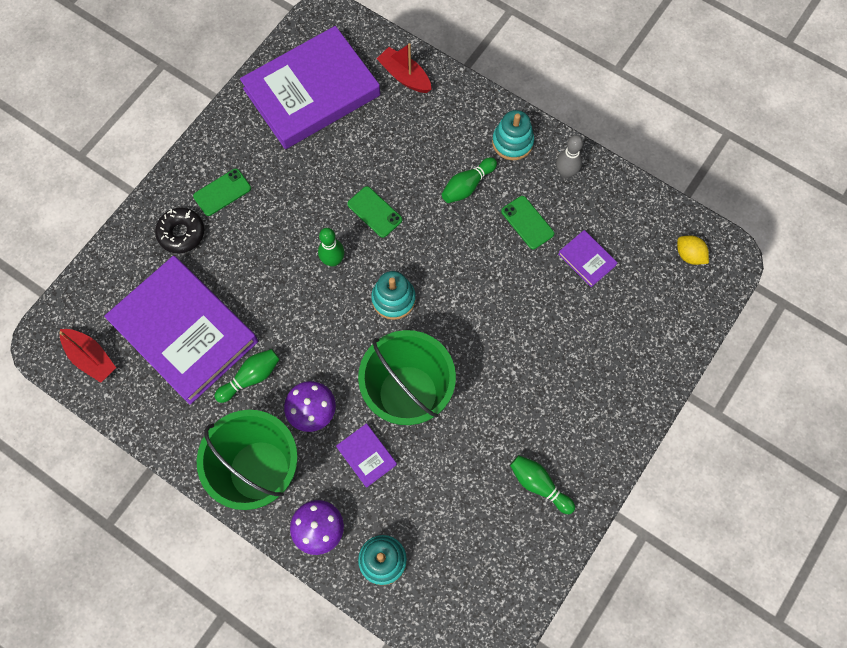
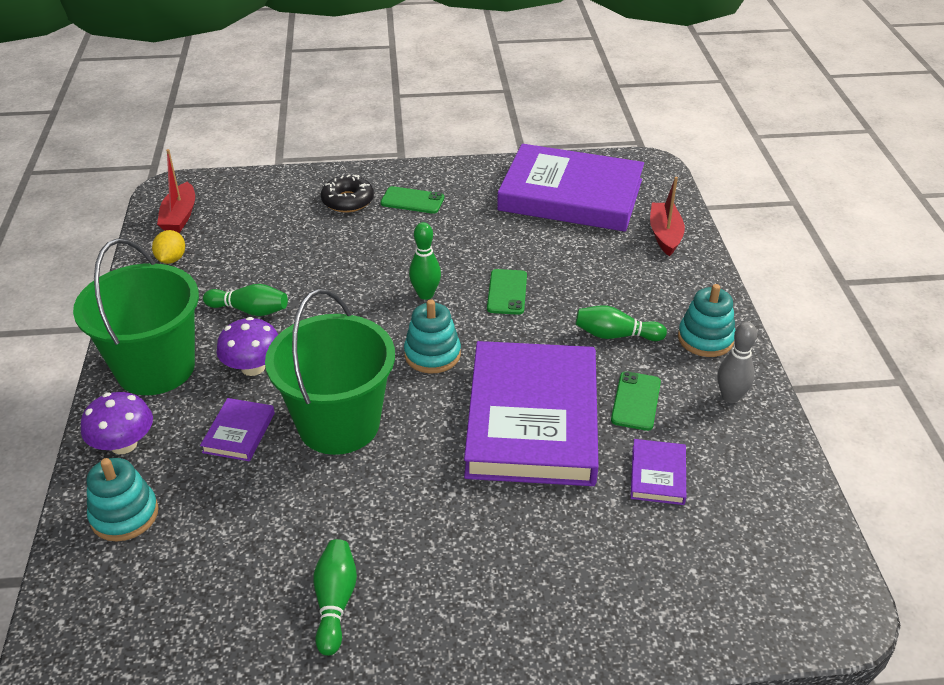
camera: 50 degrees right, 30 degrees down
(184, 331) = (256, 250): purple book -> purple book (532, 419)
(689, 255) = (787, 568): yellow lemon -> yellow lemon (171, 259)

